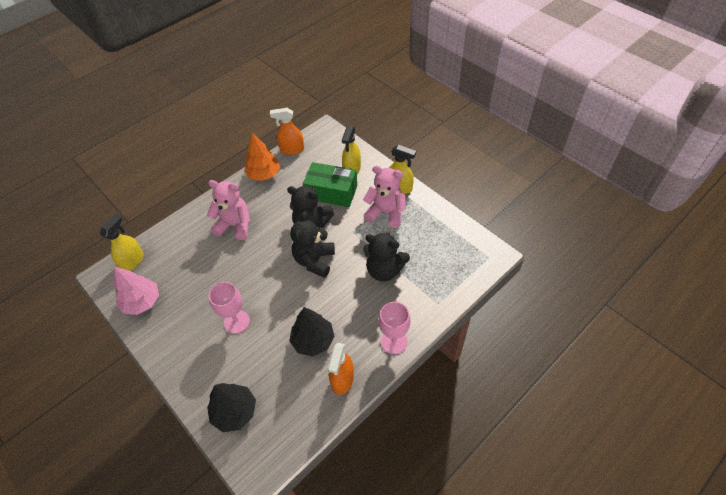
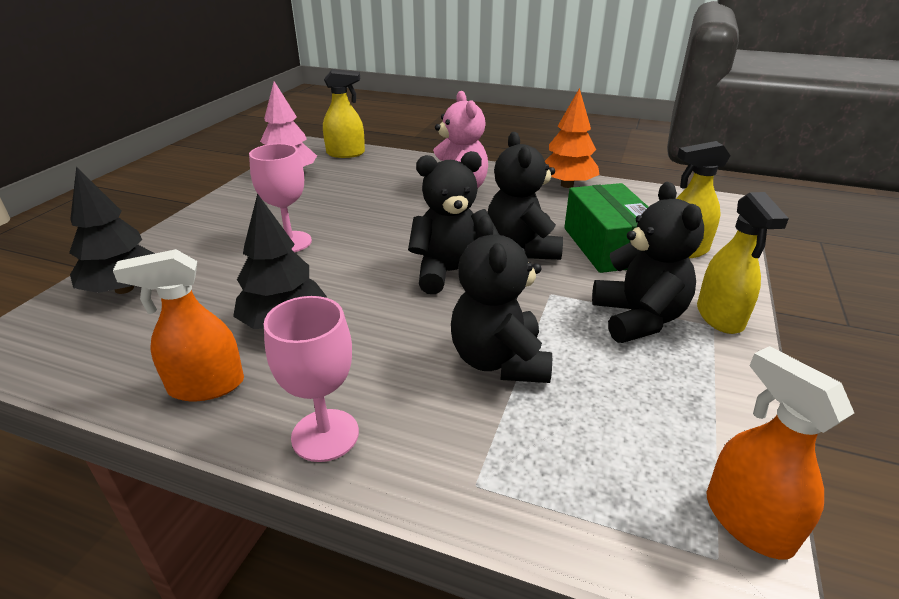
camera: 60 degrees right, 20 degrees down
(292, 149) = (640, 190): orange spray bottle -> orange spray bottle (747, 521)
(386, 212) = (638, 318): pink teddy bear -> black teddy bear

